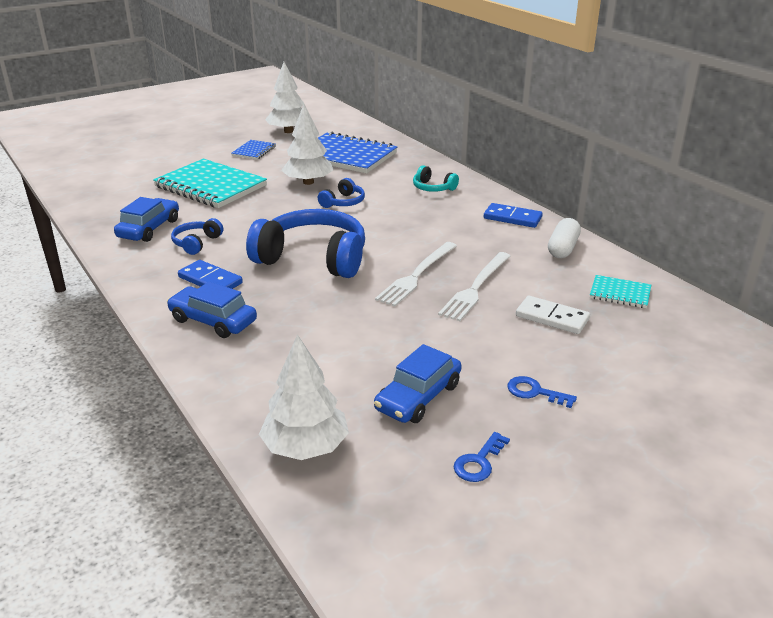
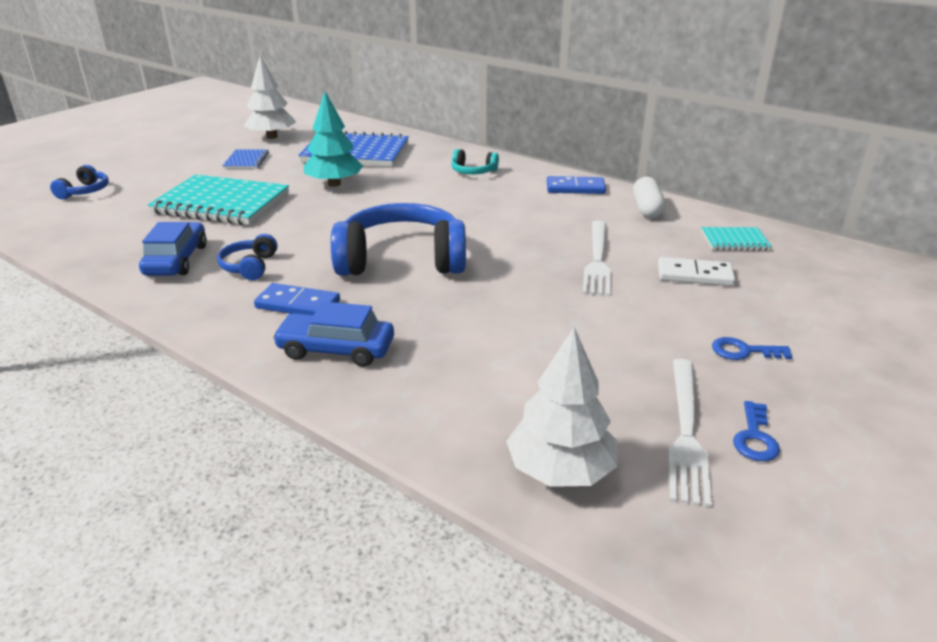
camera: 20 degrees left, 0 degrees up
(308, 182) = (334, 184): white tree -> turquoise tree
(343, 202) = (389, 198): blue headphones -> blue headphones (85, 191)
(417, 275) = (528, 258): white fork -> white fork (686, 432)
(418, 397) = (635, 383): blue car -> none

